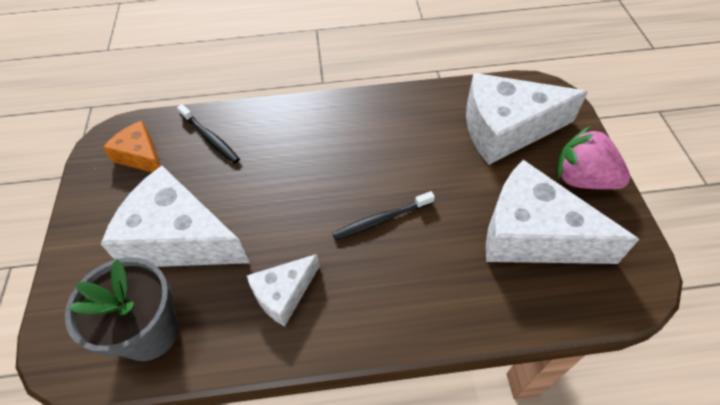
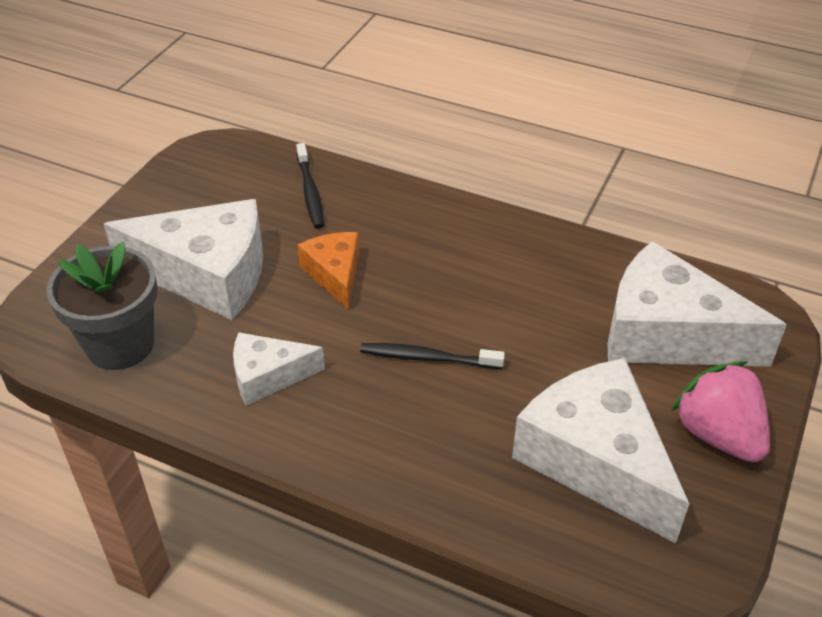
camera: 30 degrees right, 10 degrees down
(141, 156) = (228, 179): orange cheese -> orange cheese (334, 274)
(179, 238) = (207, 275): white cheese -> white cheese turned 135 degrees clockwise

